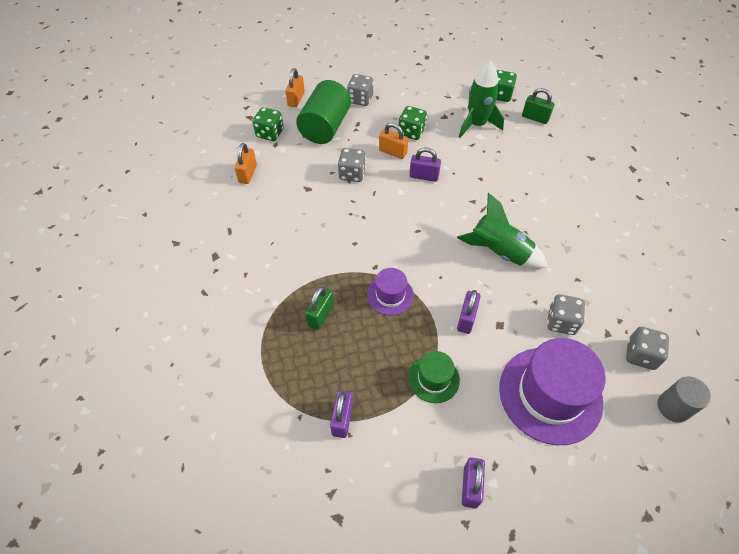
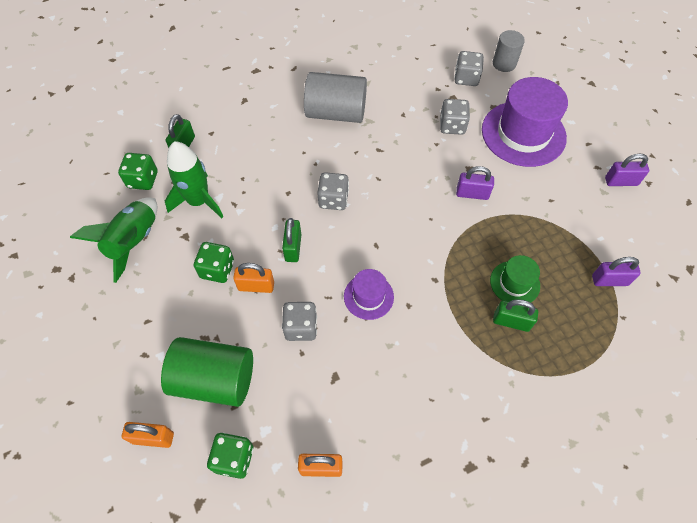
camera: 100 degrees left, 5 degrees up
(360, 99) = (152, 343): grey dice -> grey dice (333, 200)
(390, 295) = (466, 260): purple hat -> purple hat (368, 296)
(393, 152) = (256, 286): orange padlock -> orange padlock turned 75 degrees clockwise
(424, 176) = (293, 248): purple padlock -> green padlock
(433, 379) = (542, 214): green hat -> green hat (515, 283)
(499, 252) = (387, 172): green rocket -> green rocket (134, 242)
(577, 223) = (336, 113): none -> grey cylinder

